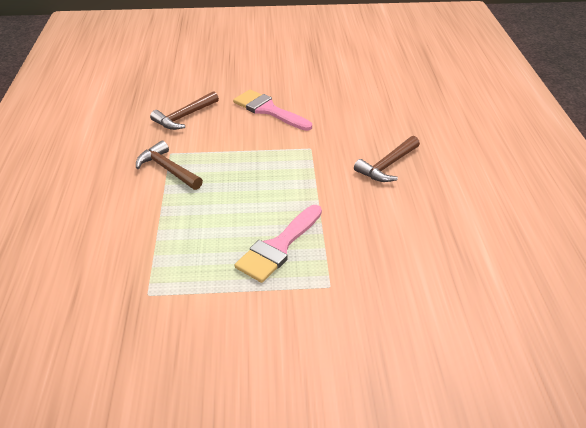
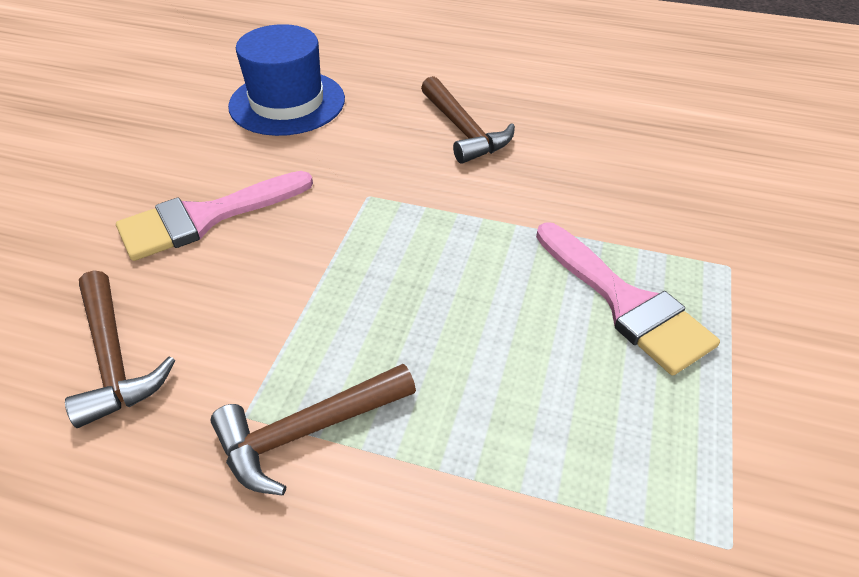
camera: 70 degrees left, 5 degrees up
(367, 104) = (287, 102): none -> blue hat

